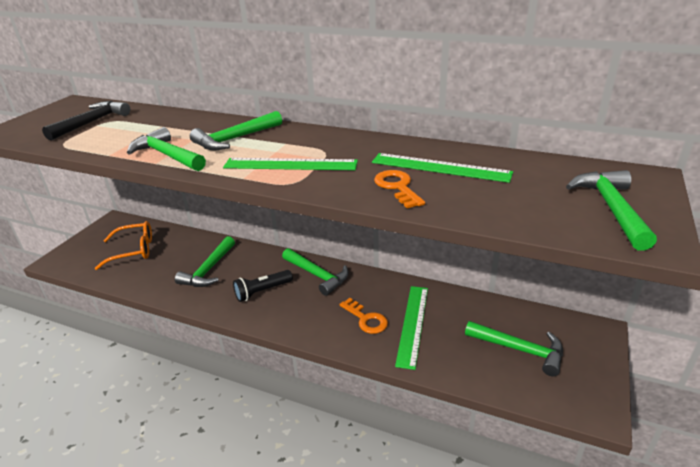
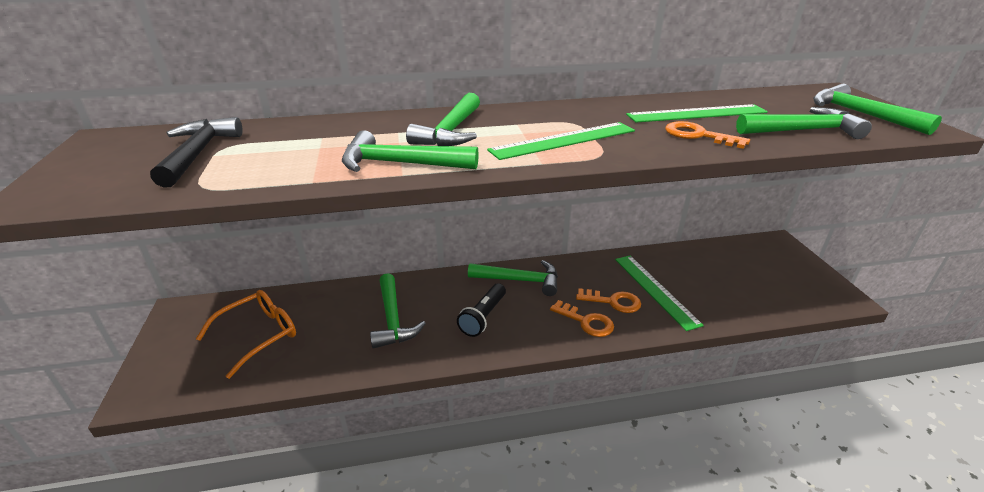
camera: 35 degrees left, 0 degrees up
(327, 325) = (586, 321): none -> orange key
(520, 350) = (751, 277): green hammer -> green hammer (803, 131)

